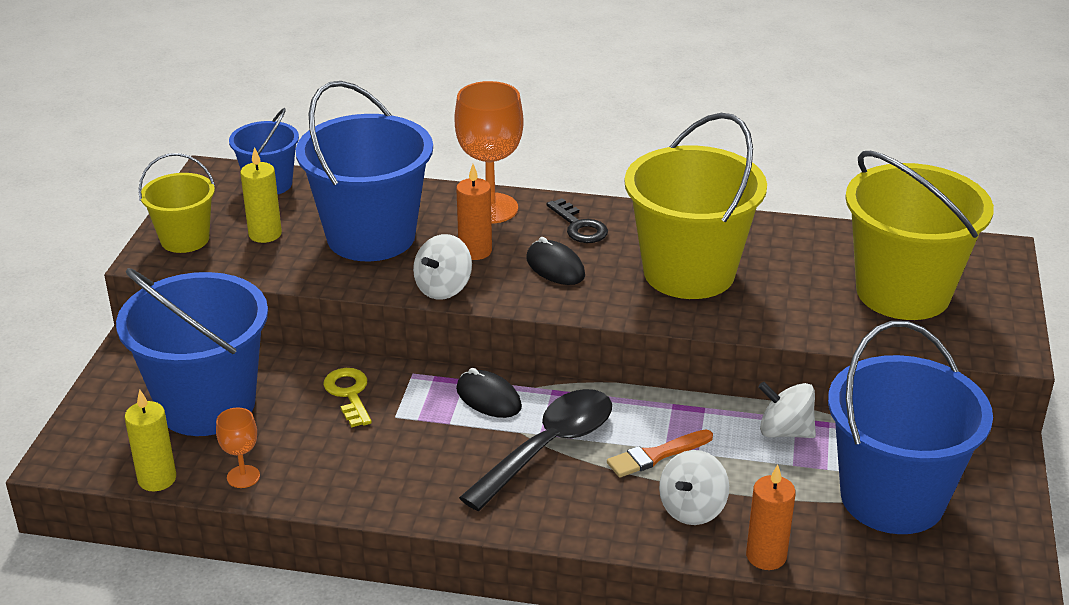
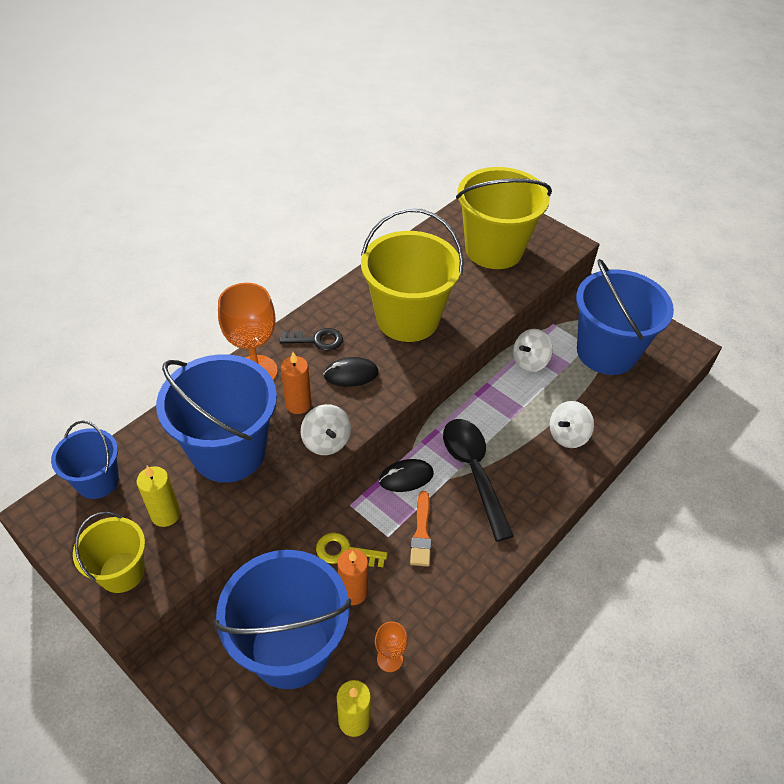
camera: 60 degrees left, 15 degrees up
(656, 455) = (513, 426): orange brush -> orange brush (421, 533)
(692, 509) = (567, 435): white spinning top -> white spinning top turned 75 degrees clockwise
(766, 556) = (621, 426): orange candle -> orange candle (353, 592)

